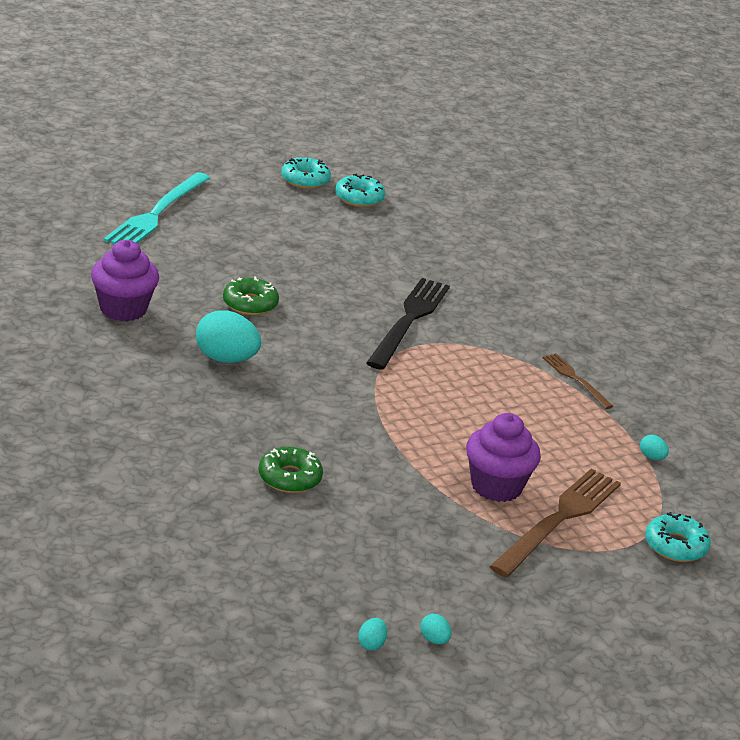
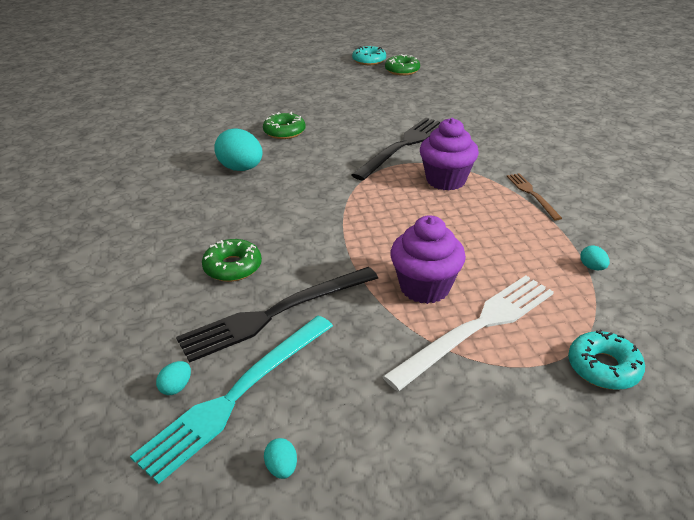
camera: 20 degrees right, 5 degrees up
(123, 309) = (188, 133): purple cupcake -> purple cupcake (446, 180)
(157, 213) = (255, 78): turquoise fork -> turquoise fork (237, 395)
(359, 198) = (402, 70): turquoise donut -> green donut
(361, 521) = (275, 313): none -> black fork
(371, 644) = (207, 466): turquoise egg -> turquoise egg (176, 387)
(558, 520) = (477, 327): brown fork -> white fork

